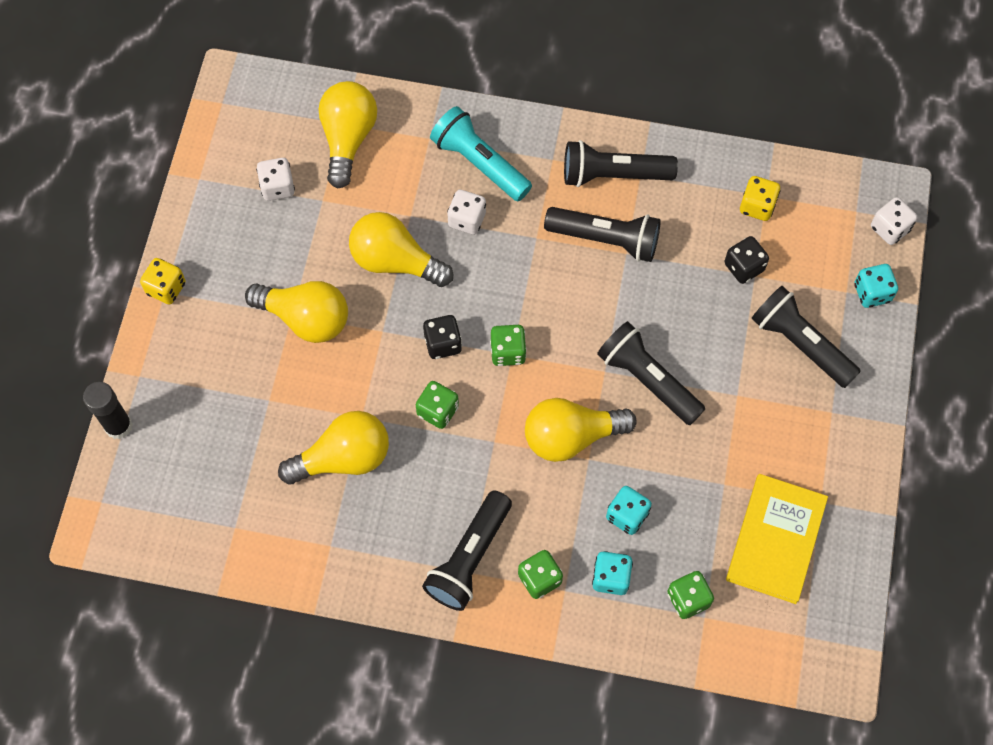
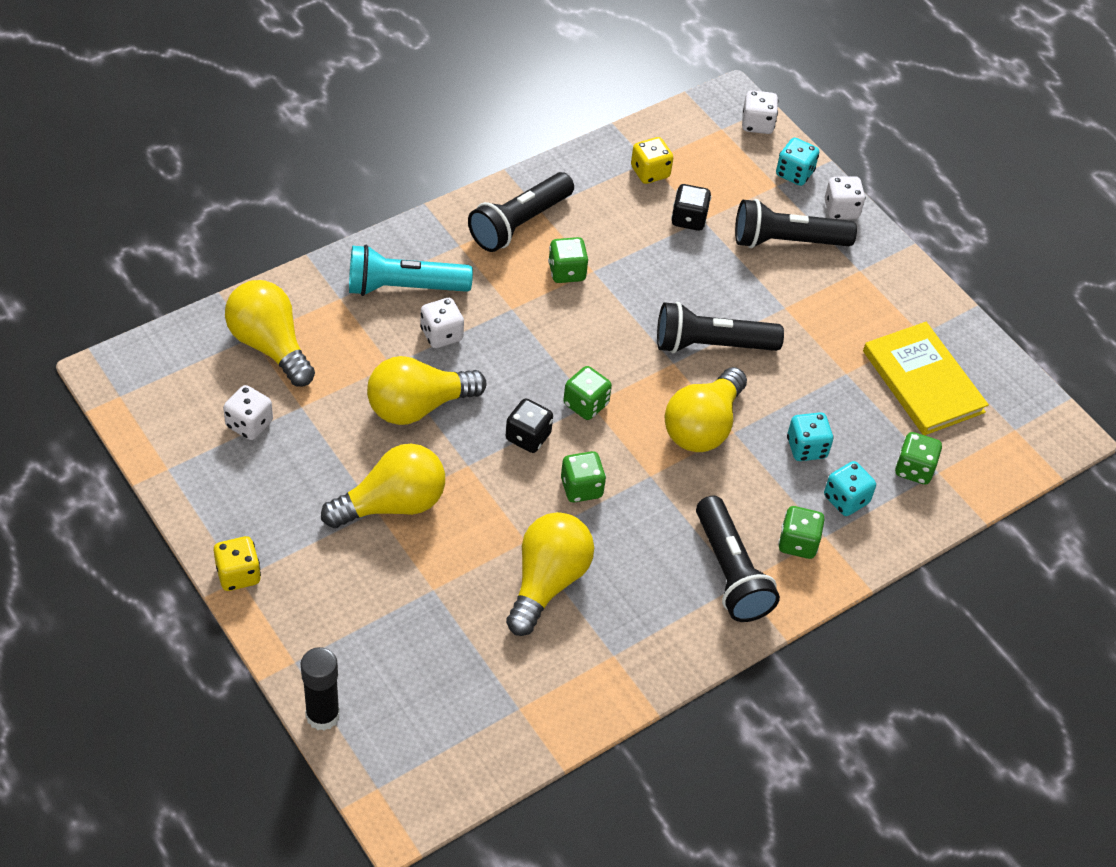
camera: 50 degrees left, 15 degrees down
(605, 239) = (567, 272): black flashlight -> green dice
(875, 351) = (841, 210): none -> white dice

